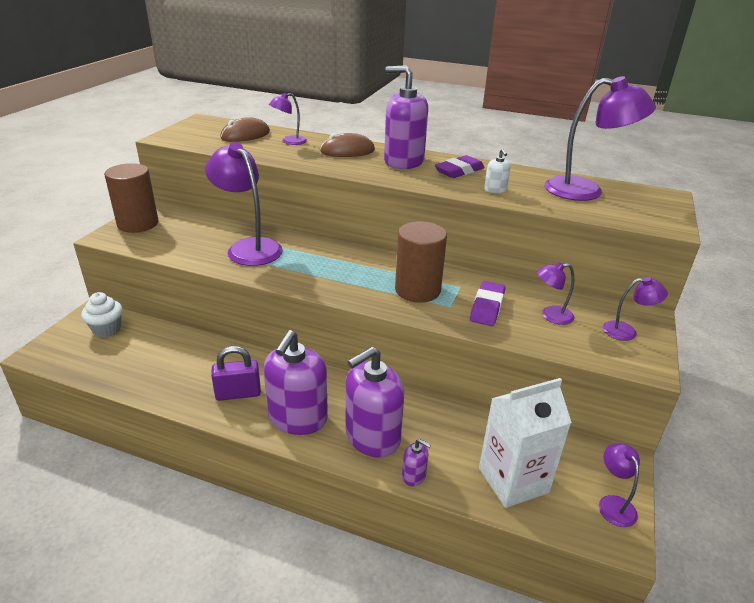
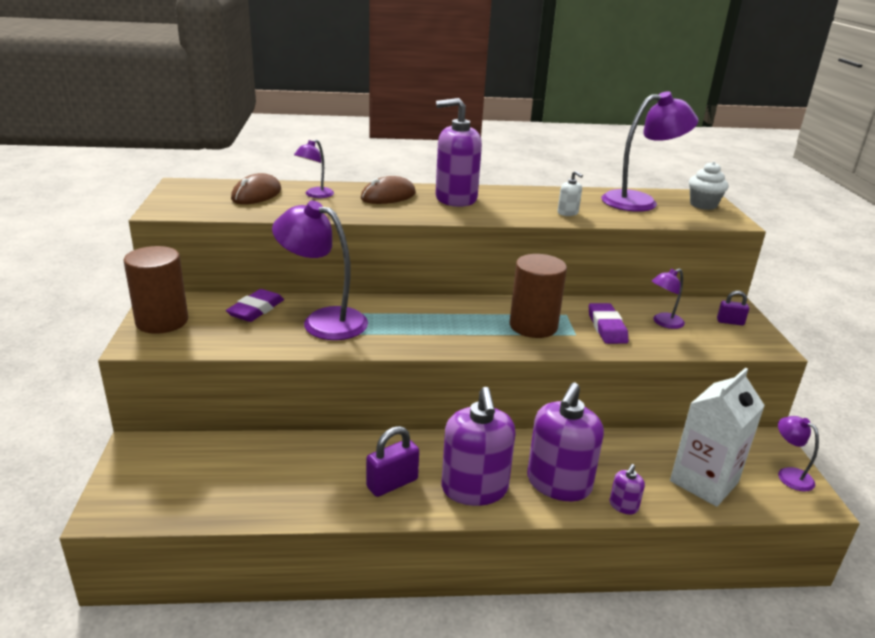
camera: 25 degrees left, 5 degrees down
(107, 329) = (173, 460): white cupcake -> white cupcake (703, 205)
(414, 476) = (623, 506): purple soap dispenser -> purple soap dispenser turned 120 degrees clockwise
(459, 171) = (516, 200): purple eraser -> purple eraser (256, 310)
(626, 331) = (730, 322): purple lamp -> purple padlock

